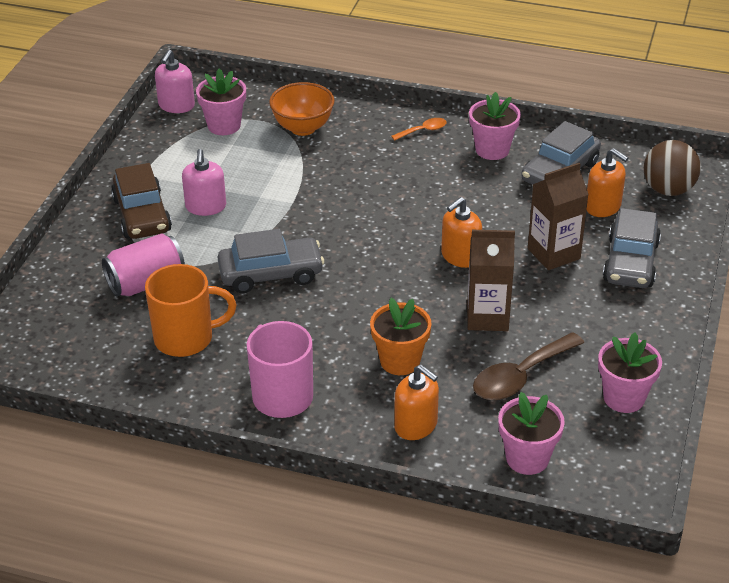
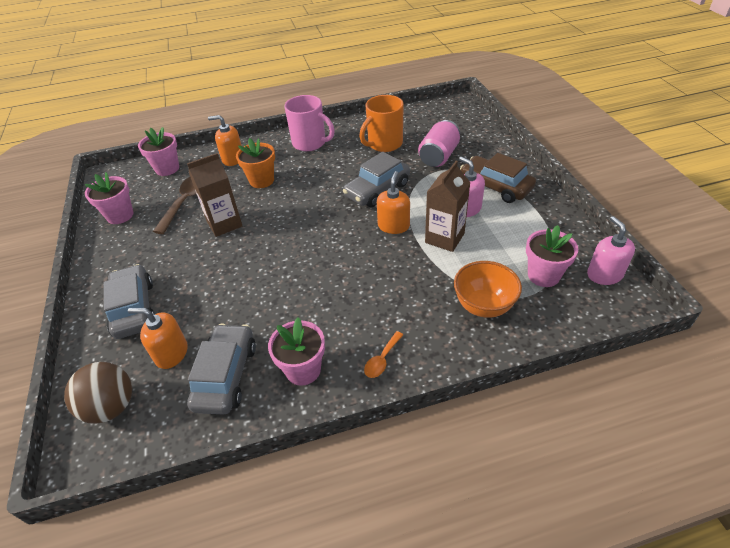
camera: 150 degrees right, 5 degrees up
(460, 256) = (266, 254): orange soap dispenser -> orange soap dispenser (393, 226)
(553, 254) = (198, 288): brown carton -> brown carton (444, 238)

